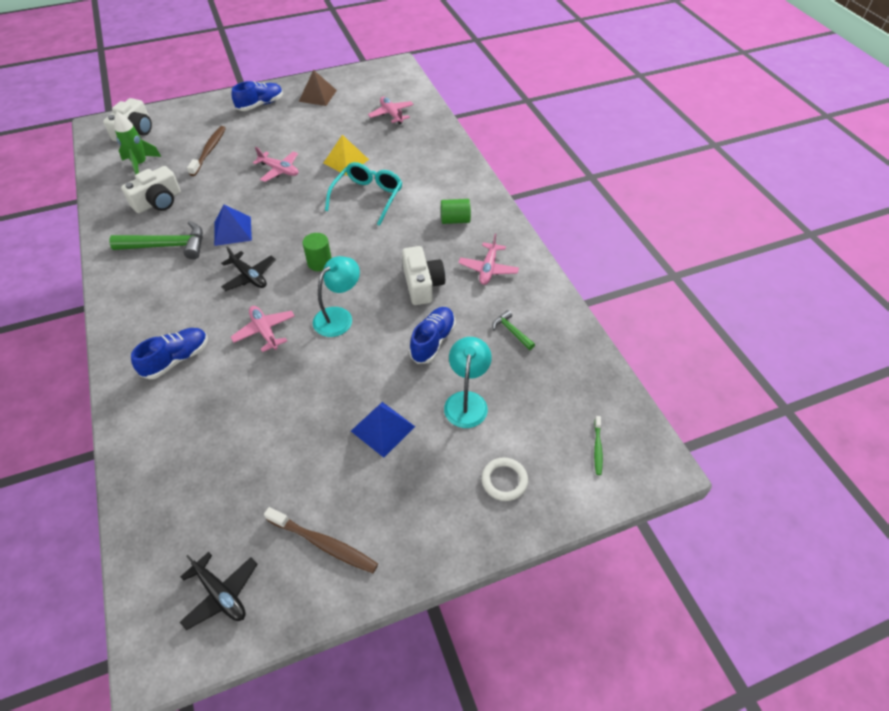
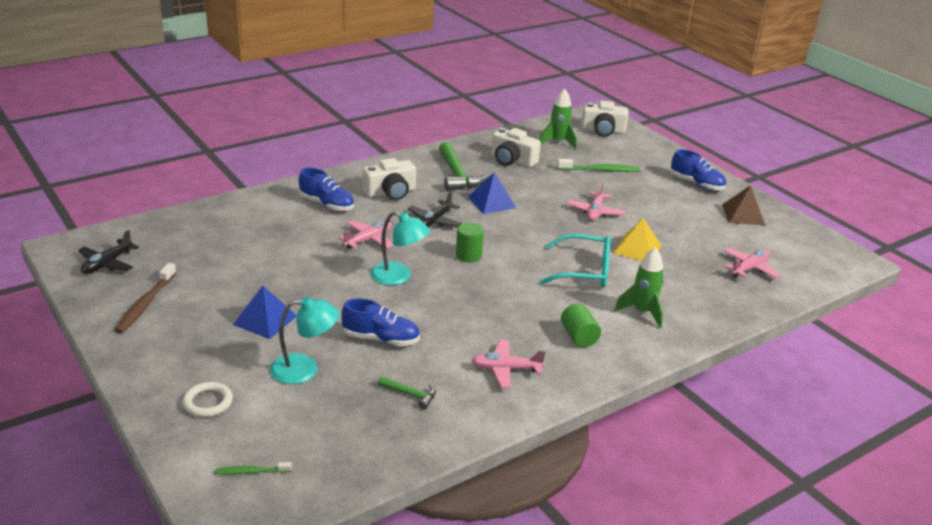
camera: 75 degrees right, 20 degrees down
(209, 151) = (600, 170): brown toothbrush -> green toothbrush
(422, 284) = (461, 323): white camera -> white camera (390, 192)
(432, 180) = (642, 312): none -> green rocket
(511, 331) = (410, 394): green hammer -> green hammer turned 75 degrees clockwise

